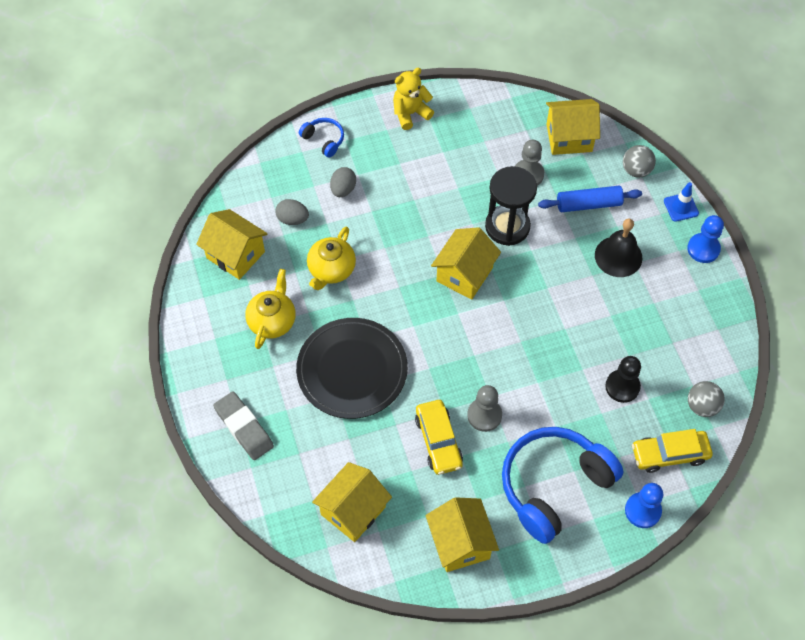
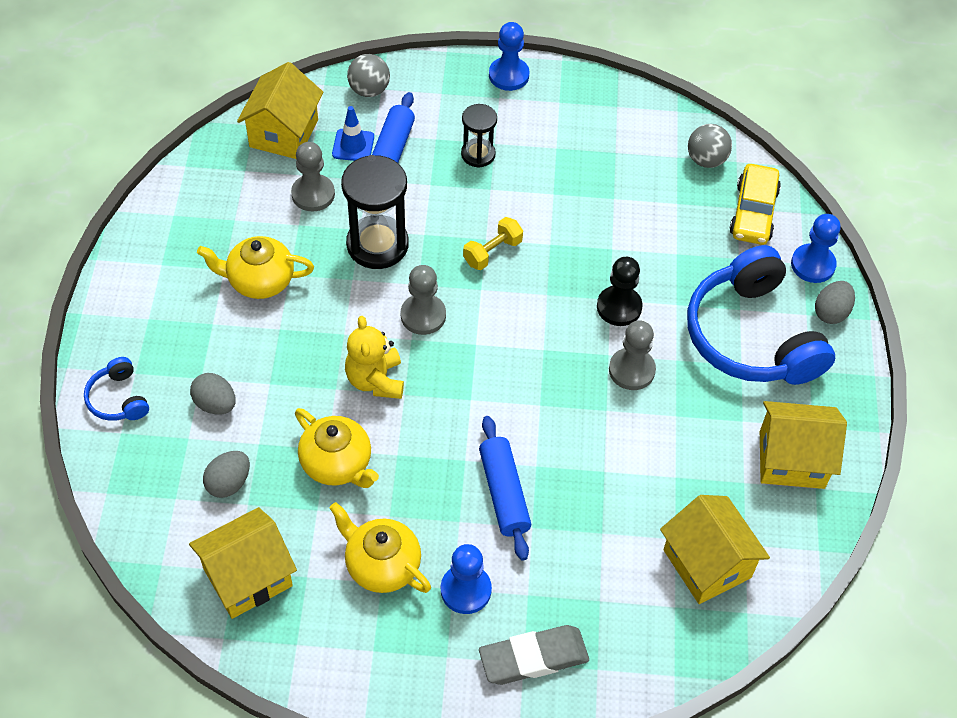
camera: 70 degrees left, 5 degrees down
(274, 373) = (466, 590): none -> blue pawn
(324, 140) = (118, 398): blue headphones -> blue headphones turned 90 degrees counterclockwise
(352, 370) = (503, 493): black plate -> blue rolling pin
(410, 113) = (140, 282): yellow teddy bear -> yellow teddy bear (375, 380)
(438, 441) = (647, 432): yellow car -> none
(444, 174) = (259, 281): none -> yellow teapot
(464, 274) = (423, 315): yellow house -> grey pawn
(538, 296) = (492, 252): none -> yellow dumbbell
(604, 536) = (831, 312): none -> grey egg
(618, 256) = (478, 154): black bell -> black hourglass
(622, 387) = (651, 220): black pawn -> black pawn (619, 307)
(681, 207) = (443, 71): blue traffic cone -> blue traffic cone (353, 145)

